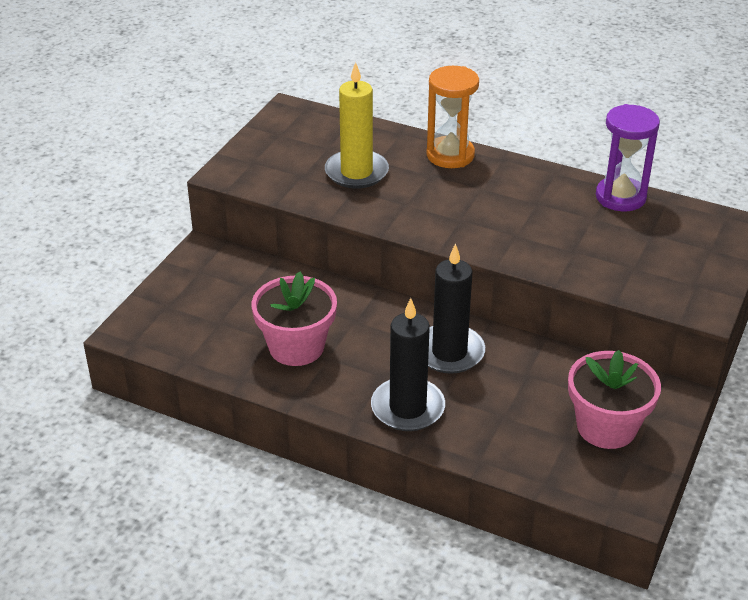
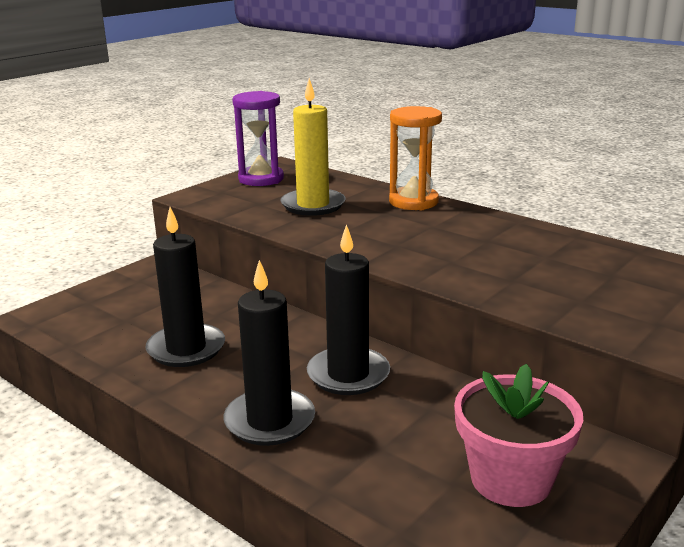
camera: 15 degrees right, 15 degrees down
(296, 347) = (186, 349): pink flower pot -> black candle
(620, 197) = (585, 244): purple hourglass -> purple hourglass (261, 179)

